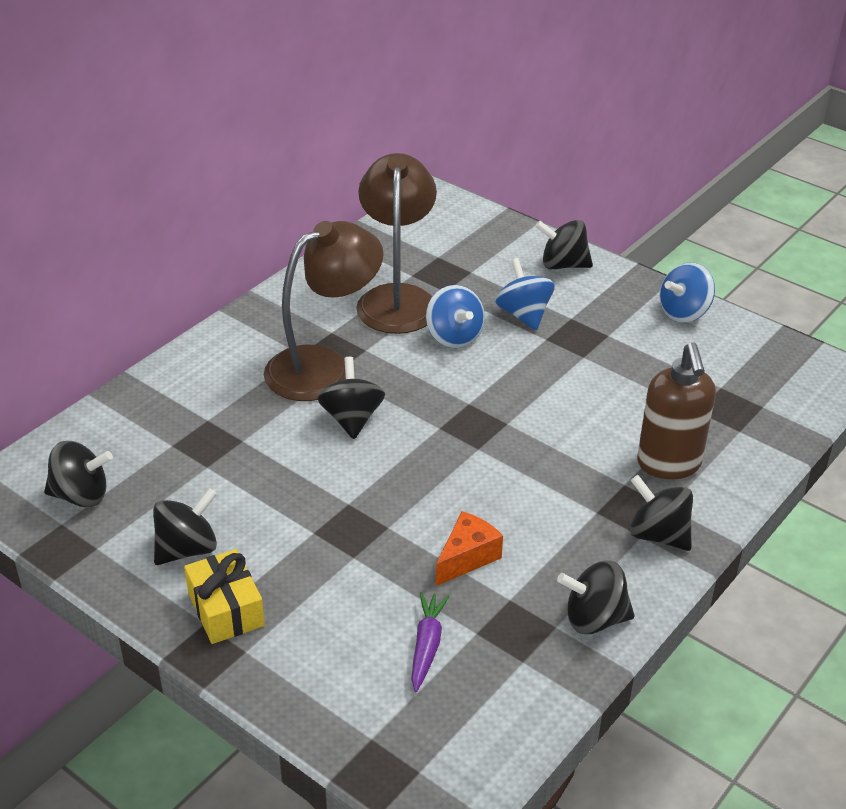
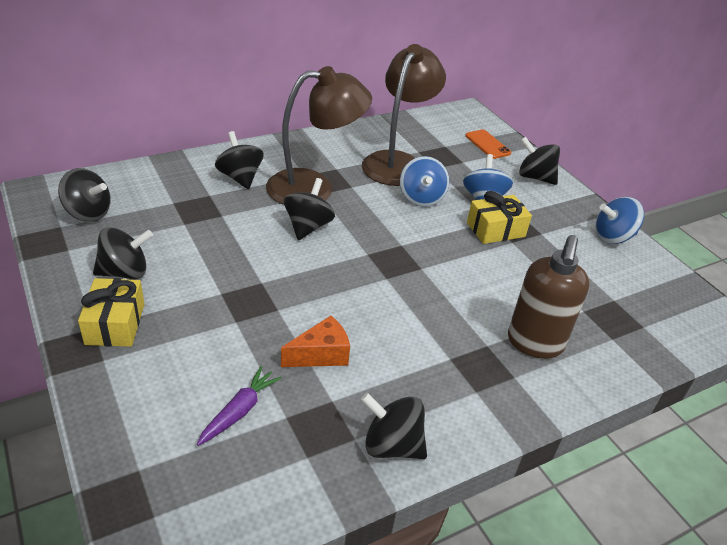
camera: 20 degrees right, 0 degrees up
(485, 238) = (487, 144): none -> orange phone
(558, 348) = (495, 229): none -> yellow gift
(658, 535) = (491, 396): black spinning top -> black spinning top (240, 177)

